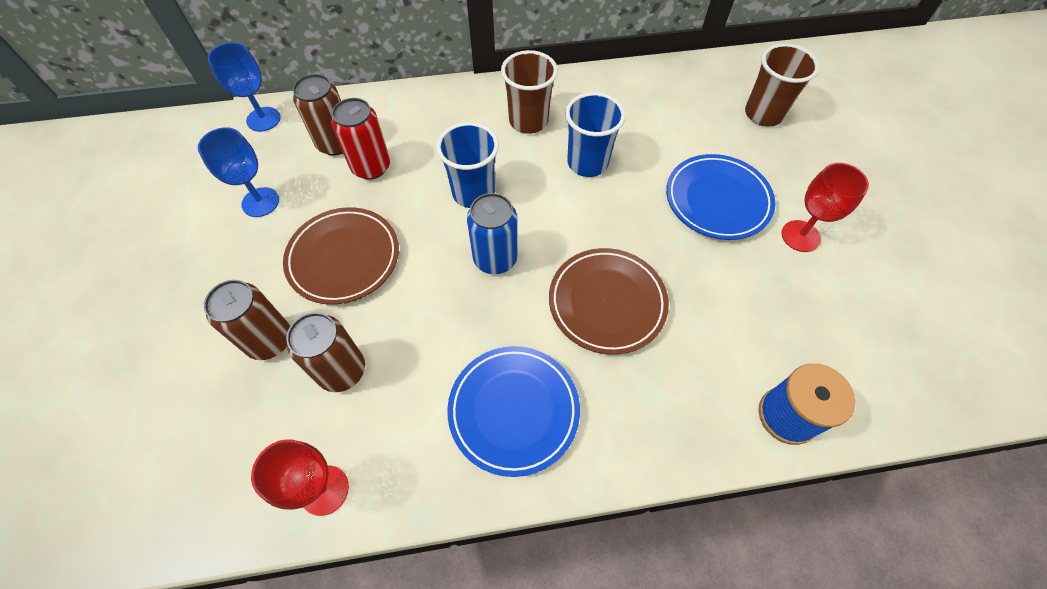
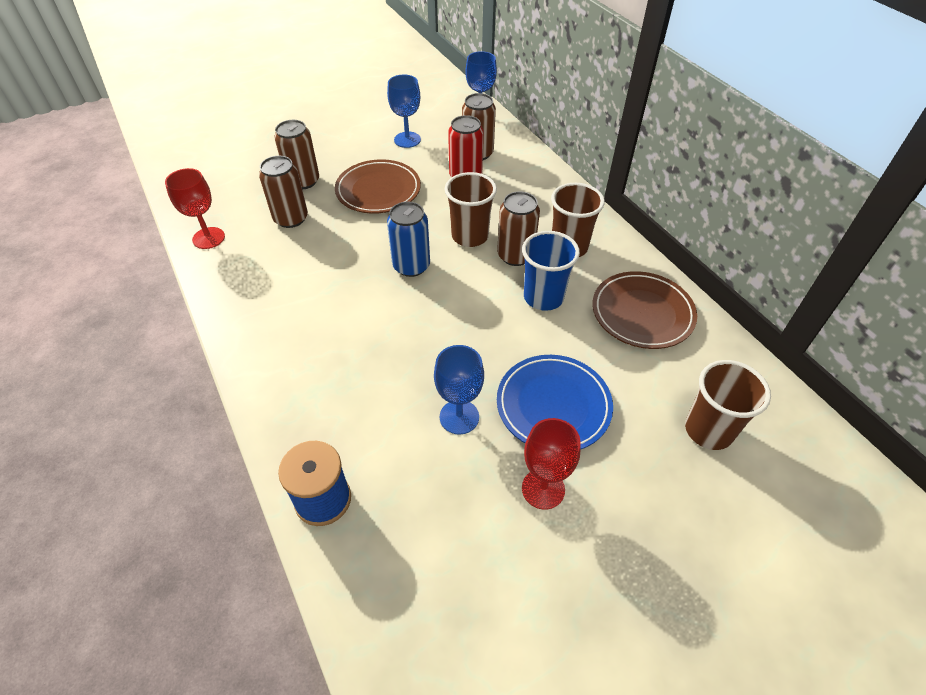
camera: 70 degrees right, 10 degrees down
(473, 193) = (470, 236): blue cup -> brown cup
(513, 410) = (283, 311): blue plate -> none
(521, 165) = (515, 255): none -> brown can
(607, 302) = (396, 344): brown plate -> brown plate (642, 313)
(713, 274) = (459, 417): none -> blue goblet

